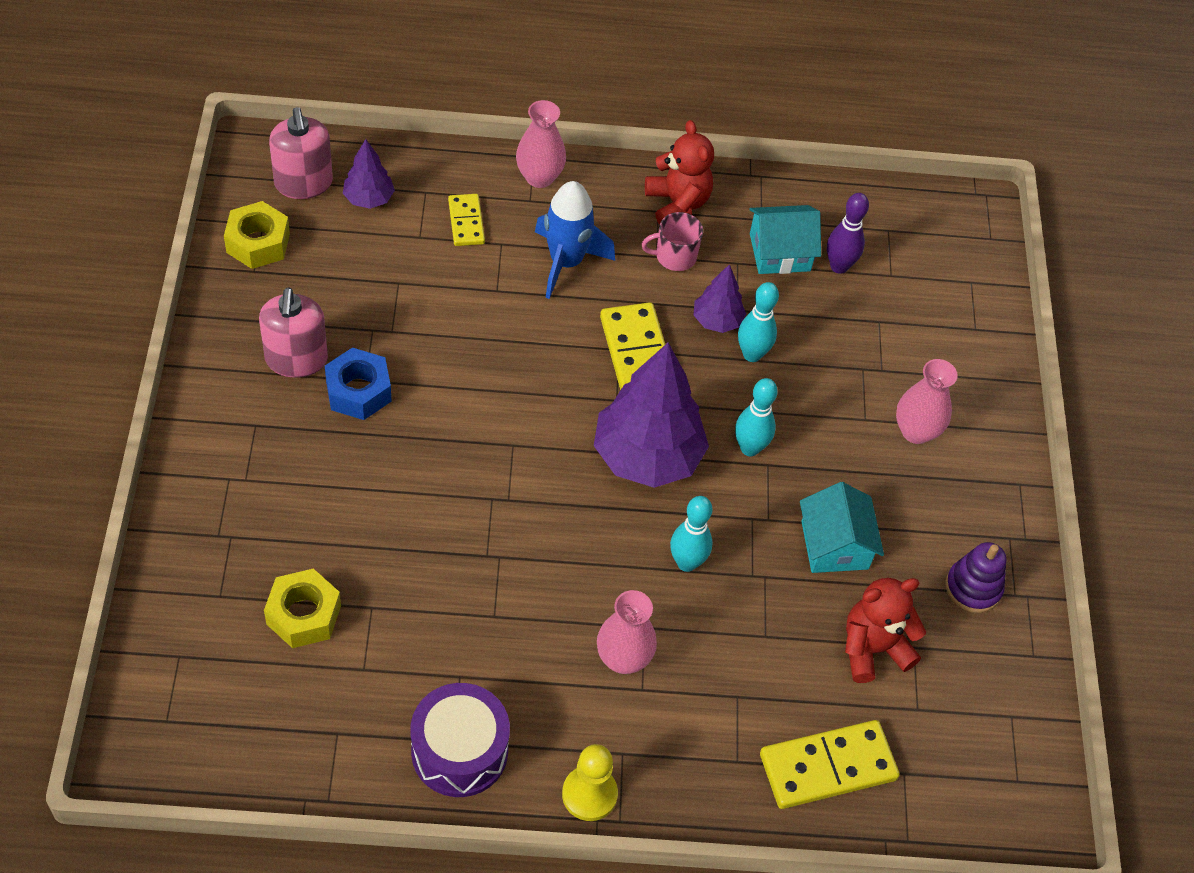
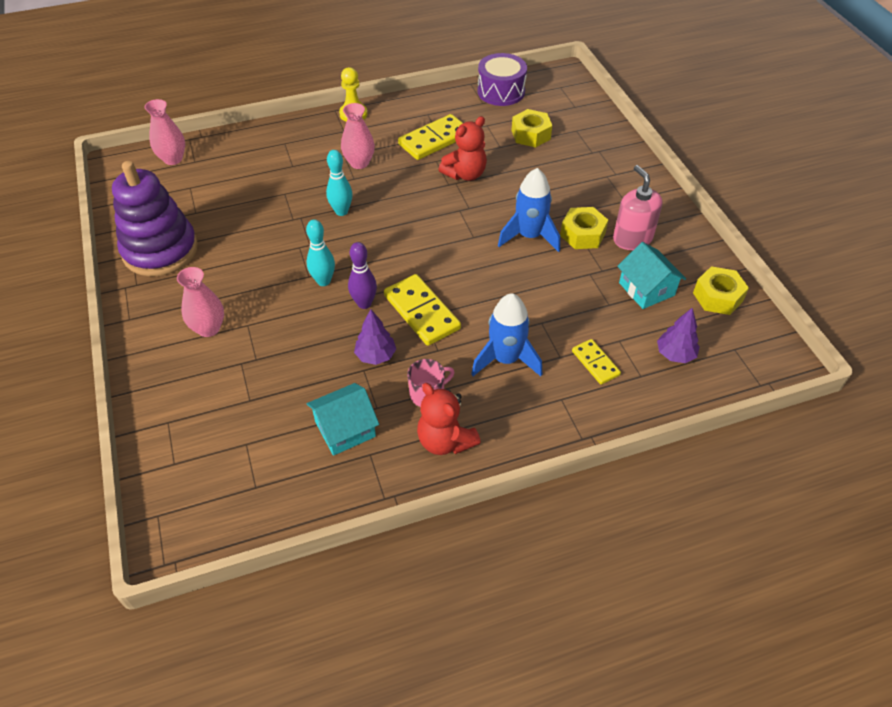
camera: 165 degrees right, 5 degrees down
(303, 183) = (728, 349): pink soap dispenser -> none
(358, 391) = (582, 234): blue nut -> yellow nut
(434, 415) = (529, 236): none -> blue rocket
(459, 751) = (422, 111): purple drum -> purple drum (501, 91)
(539, 177) = (566, 421): pink vase -> pink vase (173, 159)
(647, 456) = (388, 256): purple tree -> none
(752, 354) = (341, 341): turquoise bowling pin -> none
(828, 767) = (236, 153): yellow domino -> yellow domino (434, 140)
(834, 545) = (253, 246): turquoise house -> turquoise house (646, 289)
(839, 266) = (292, 435): purple bowling pin -> purple bowling pin (364, 303)
(873, 649) = (220, 205): red teddy bear -> red teddy bear (465, 174)
(973, 588) = (160, 250): purple stacking toy -> purple stacking toy, size x2.02

